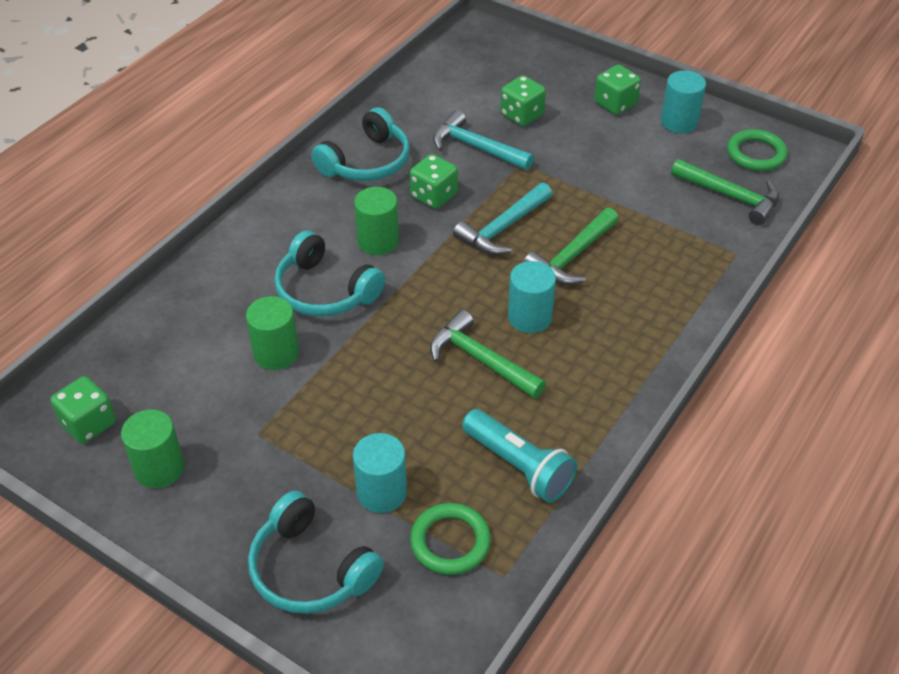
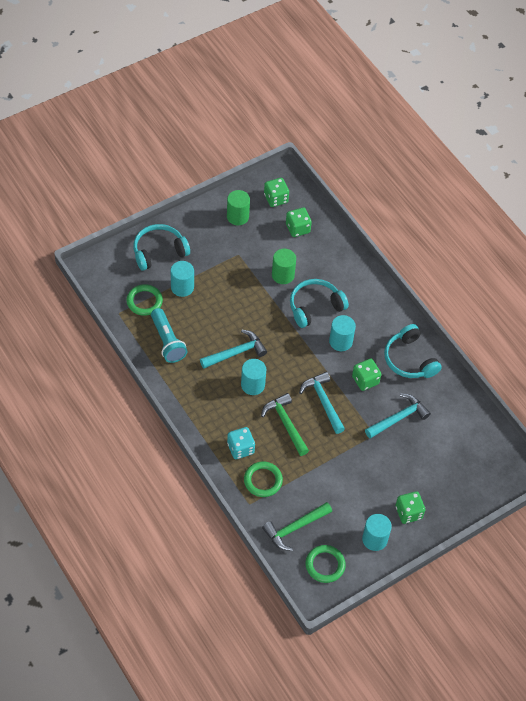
camera: 110 degrees right, 10 degrees up
(378, 241) = (340, 341): green cylinder -> turquoise cylinder
(481, 360) = (236, 353): green hammer -> turquoise hammer
(519, 466) = (167, 341): turquoise flashlight -> turquoise flashlight turned 90 degrees counterclockwise
(522, 115) = (419, 455): green dice -> green dice (297, 228)
(655, 293) = (240, 448): none -> turquoise dice
(687, 251) = (263, 480): none -> green ring

